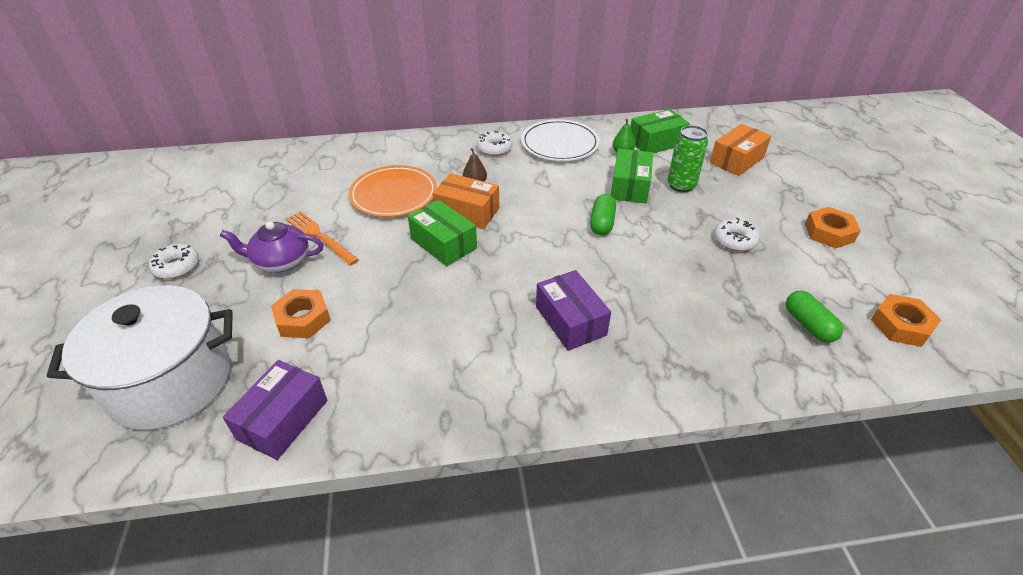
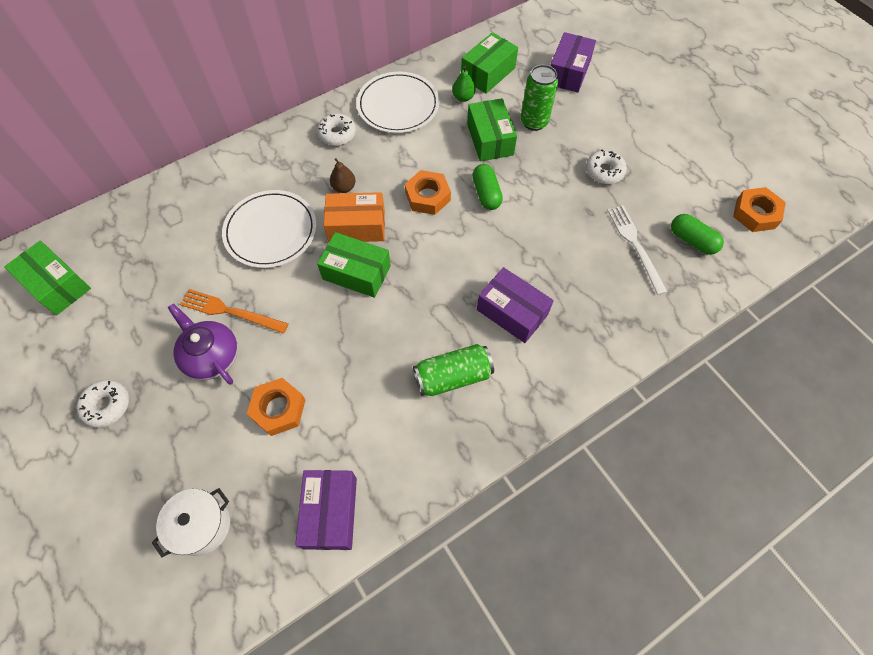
camera: 25 degrees left, 20 degrees up
(171, 382) = (202, 525): white pot -> white pot, size x0.50
(211, 180) = (57, 285): none -> green box
(281, 261) = (211, 356): purple teapot -> purple teapot turned 75 degrees clockwise
(393, 194) = (271, 231): orange plate -> white plate
(477, 352) = (453, 376): none -> green can
(736, 160) = (568, 72): orange box -> purple box
(737, 309) = (635, 245): none -> white fork
(829, 233) = (674, 135): orange nut -> orange nut (427, 196)

